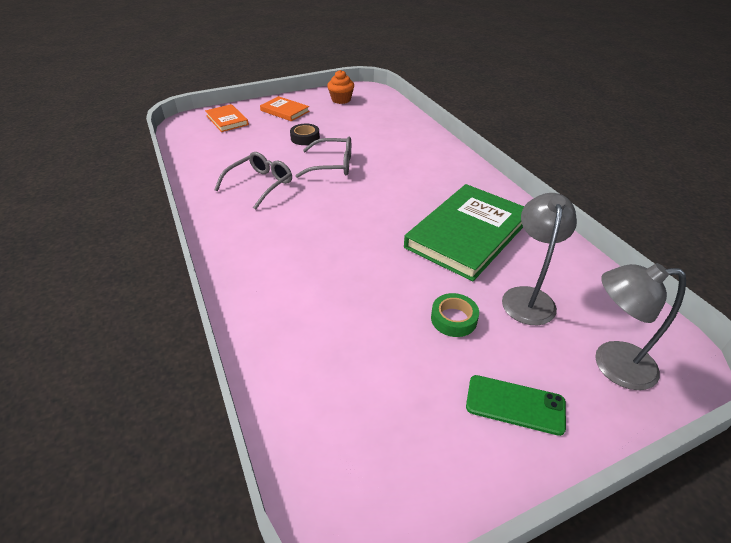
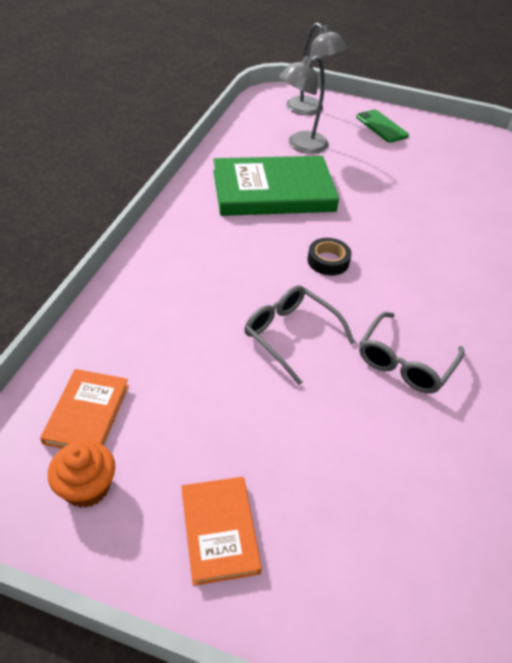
camera: 140 degrees left, 5 degrees up
(227, 120) = (349, 586): orange book -> orange book (87, 413)
(260, 185) = (405, 362): grey glasses -> grey glasses turned 45 degrees counterclockwise
(305, 138) = (267, 415): black tape -> black tape (328, 261)
(453, 319) = (363, 162): green tape -> none

